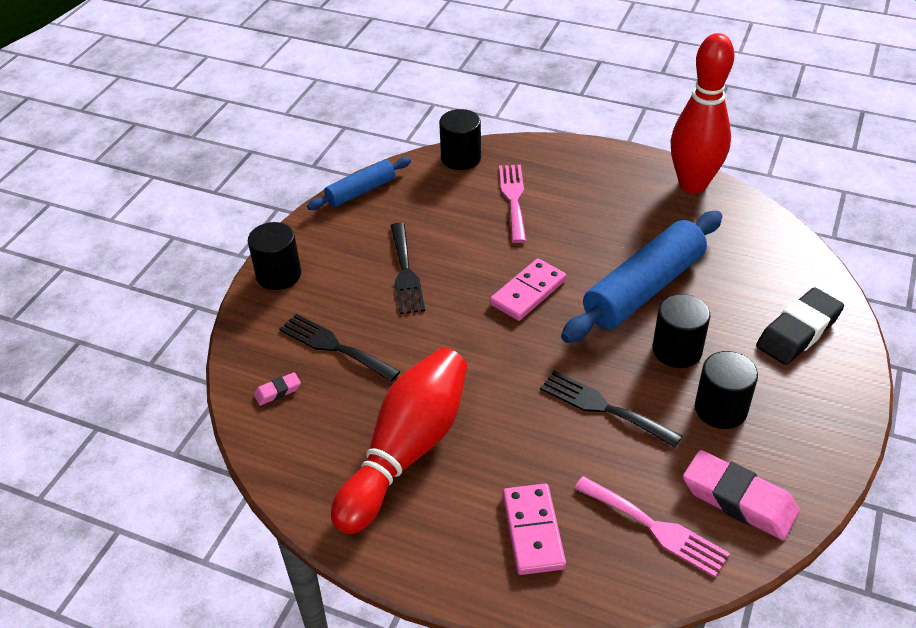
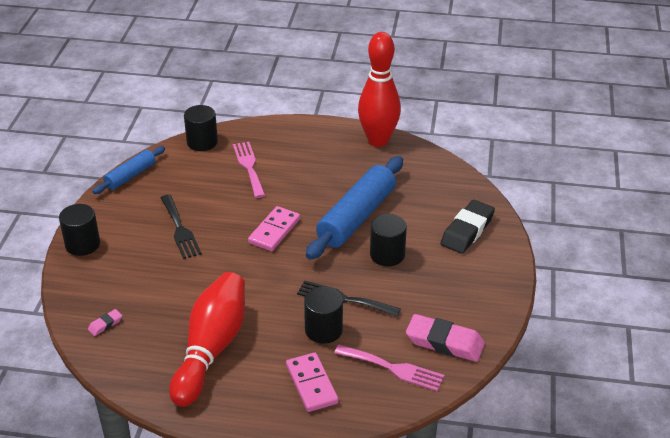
camera: 15 degrees left, 5 degrees down
(334, 346) = (139, 288): black fork -> none
(720, 409) = (423, 288): black cylinder -> black cylinder (323, 330)

